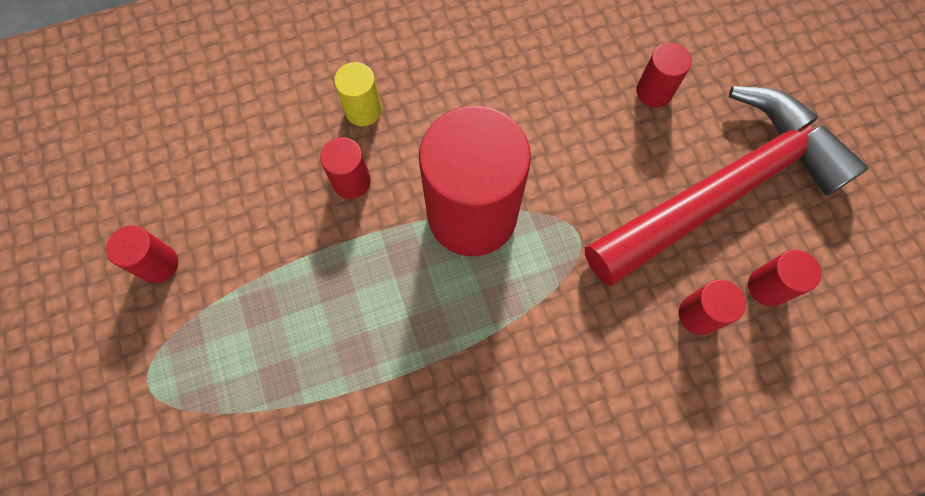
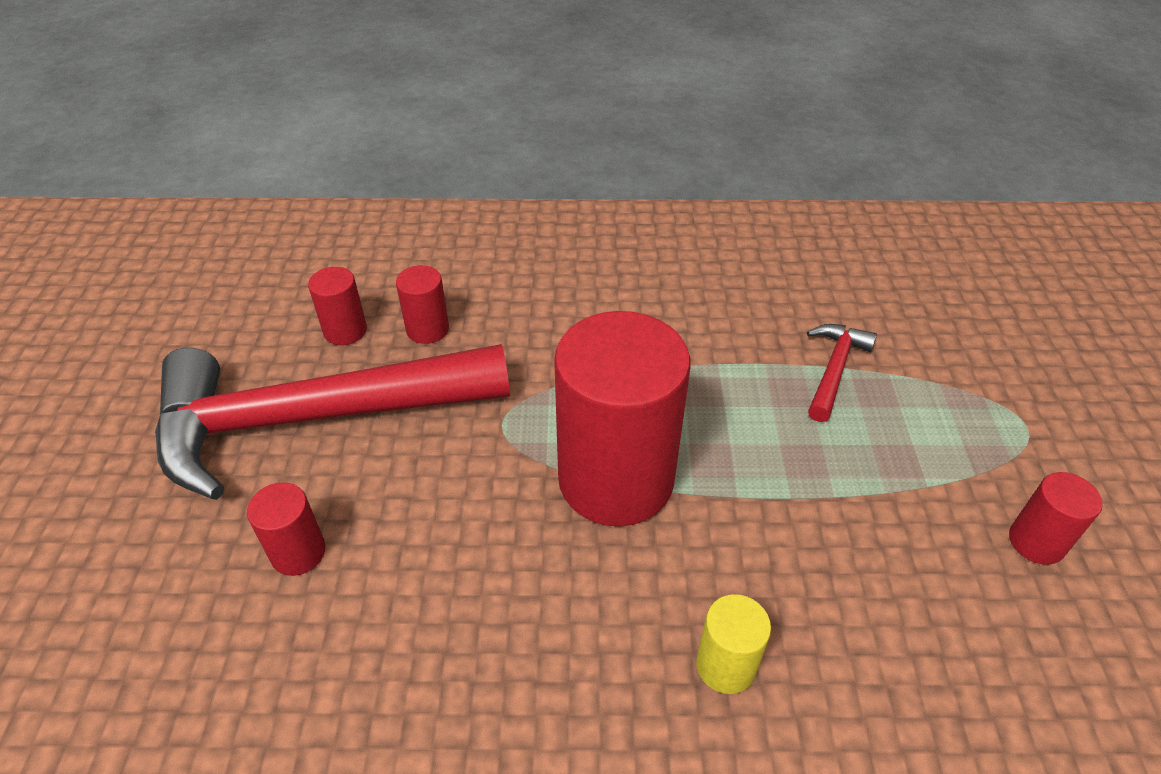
camera: 160 degrees left, 25 degrees down
(318, 396) = (834, 369): none -> red hammer
(351, 181) = (763, 565): red cylinder -> none

